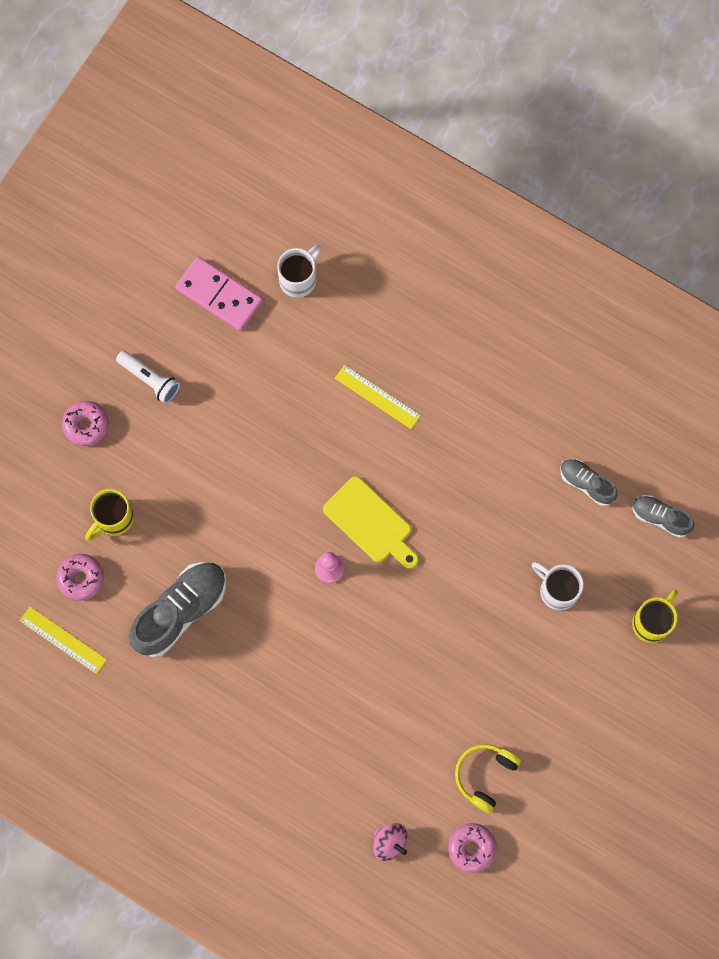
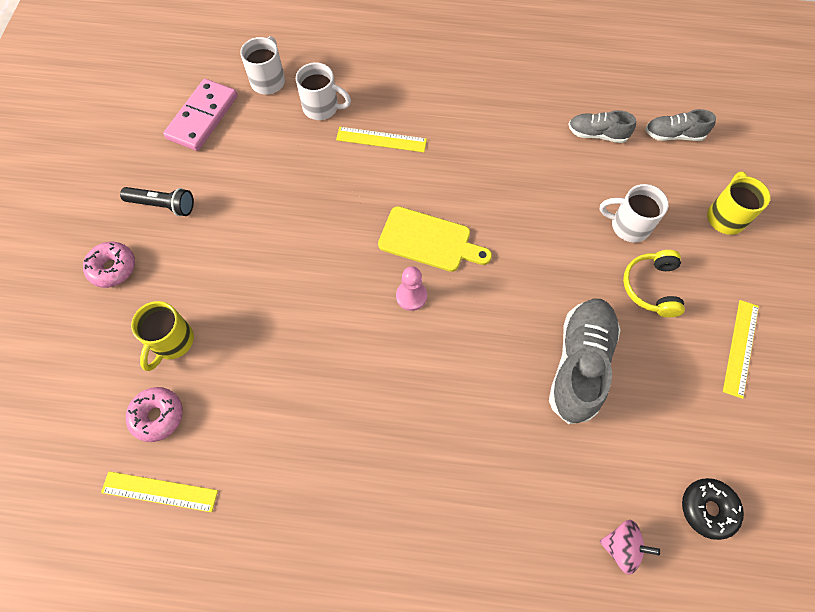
camera: 25 degrees left, 10 degrees down
(149, 379) = (163, 205): white flashlight -> black flashlight
(180, 611) = (279, 402): grey shoe -> grey shoe (579, 364)
(219, 295) = (202, 117): pink domino -> pink domino turned 75 degrees counterclockwise
(337, 334) = (322, 108): none -> white mug
(471, 848) = (707, 509): pink donut -> black donut
(484, 775) = (672, 425): yellow headphones -> yellow headphones (651, 287)
(583, 742) = (741, 348): none -> yellow ruler

